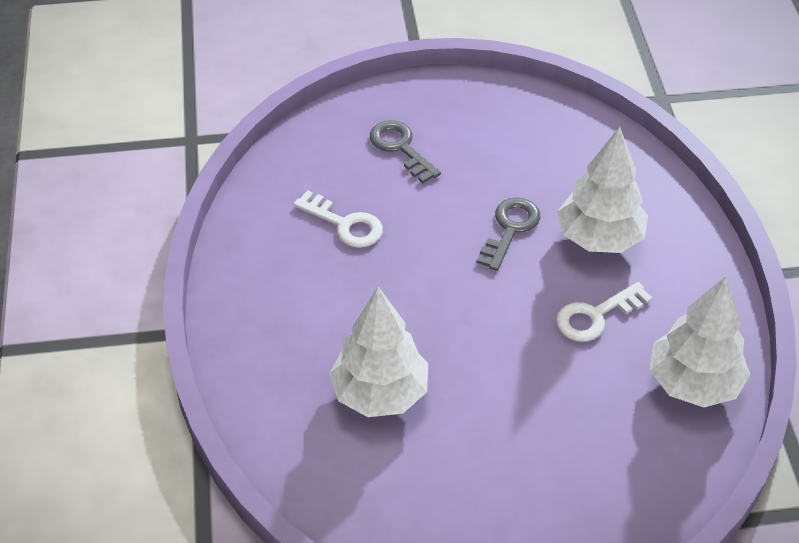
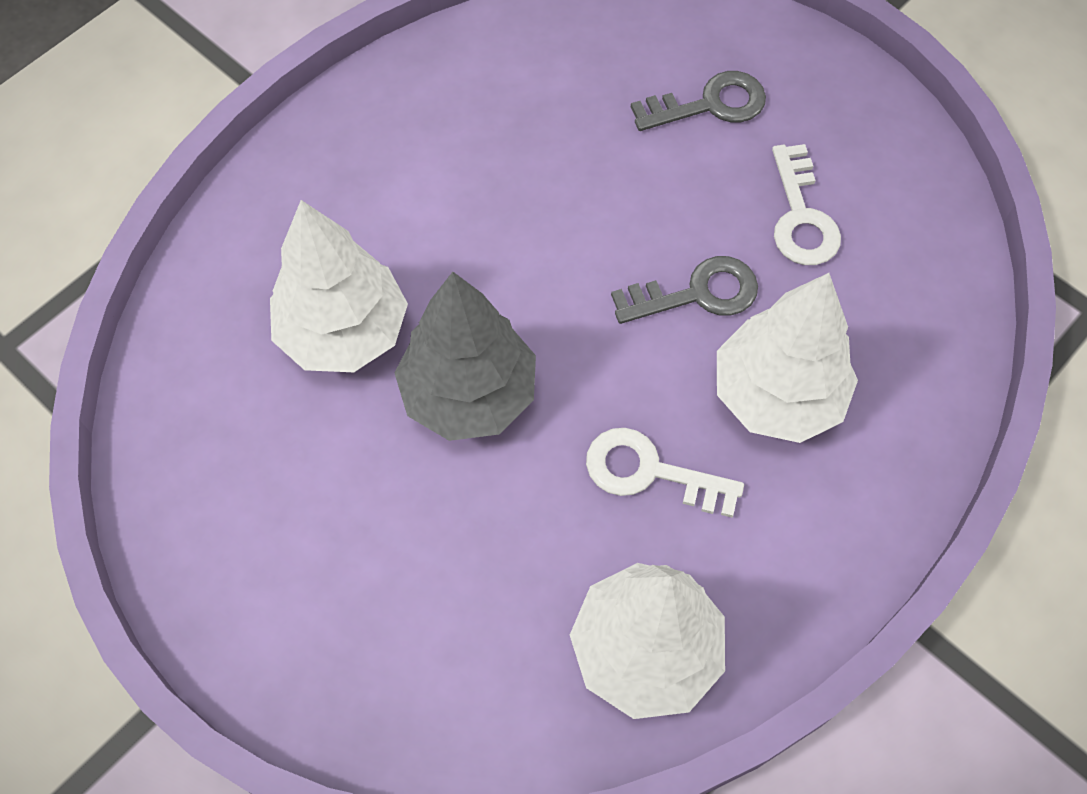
camera: 50 degrees right, 15 degrees up
(345, 224) = (545, 134): white key -> white key (801, 216)
(401, 148) = (709, 104): grey key -> grey key turned 60 degrees clockwise
(476, 362) = (469, 394): none -> grey tree

